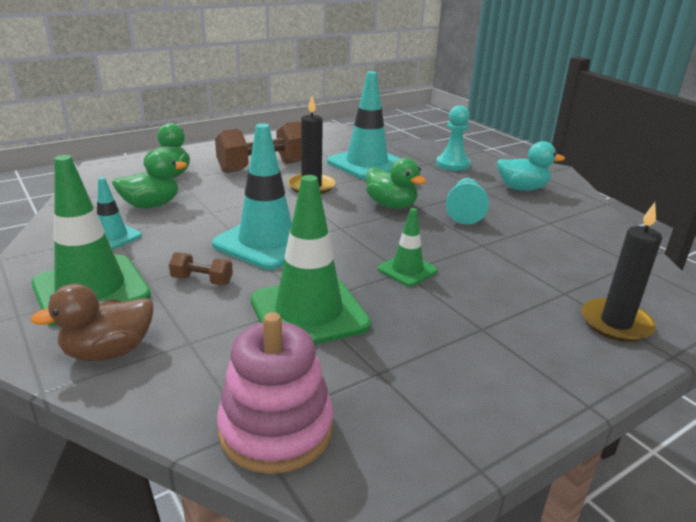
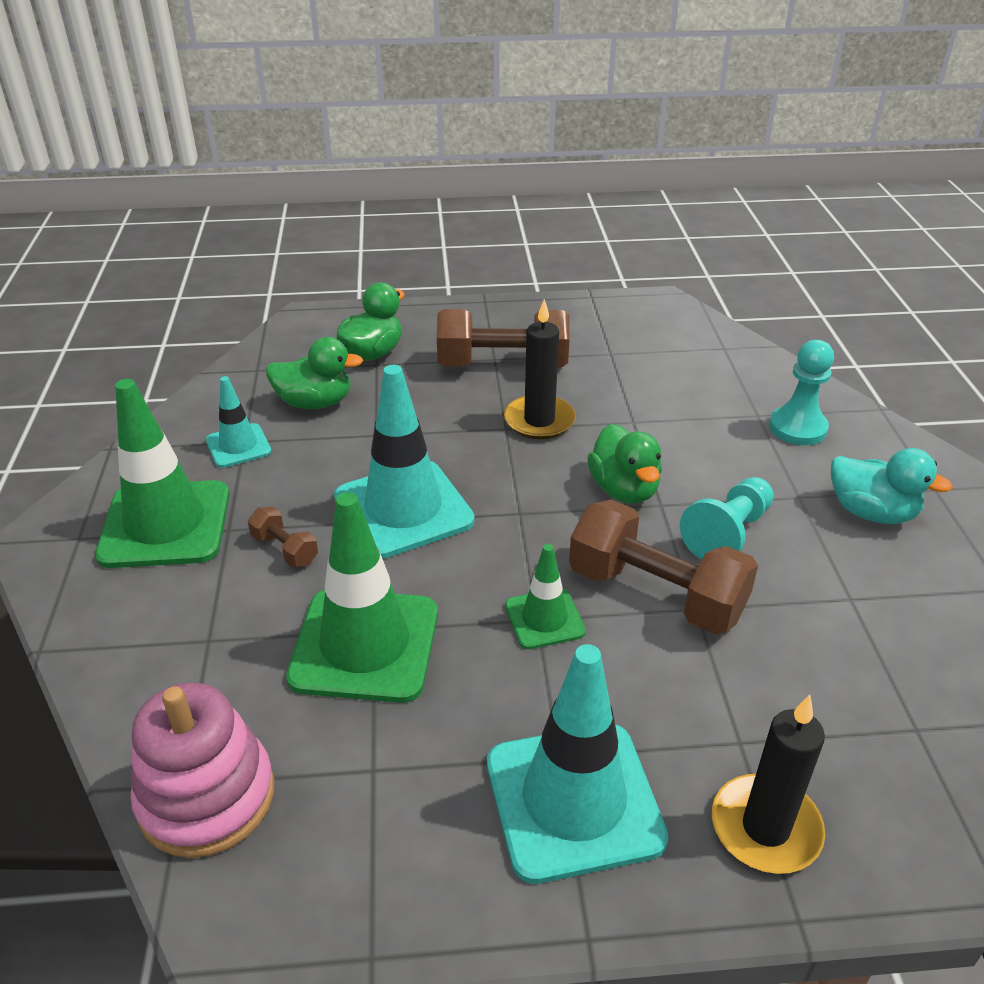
camera: 30 degrees right, 10 degrees up
(108, 352) = (125, 621): brown duck -> none
(367, 164) = (657, 394): turquoise traffic cone -> turquoise traffic cone (574, 800)
(456, 244) = (656, 594): none -> brown dumbbell

